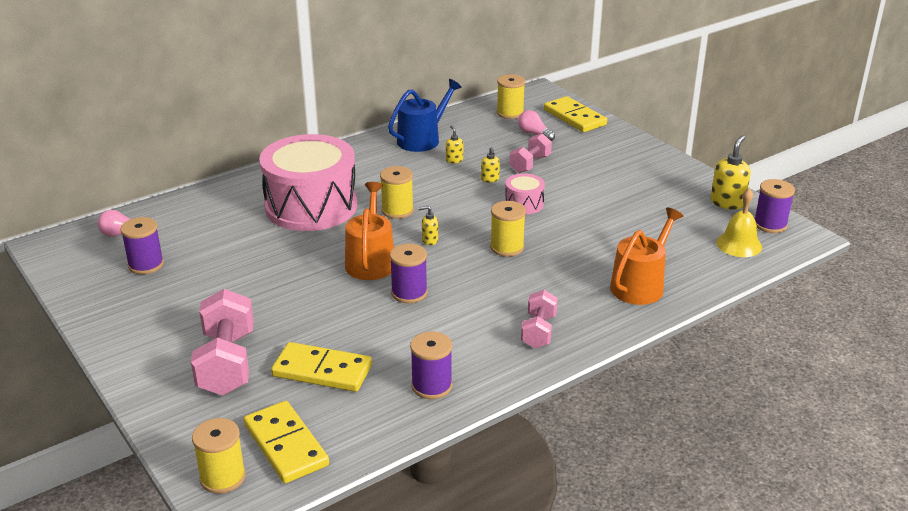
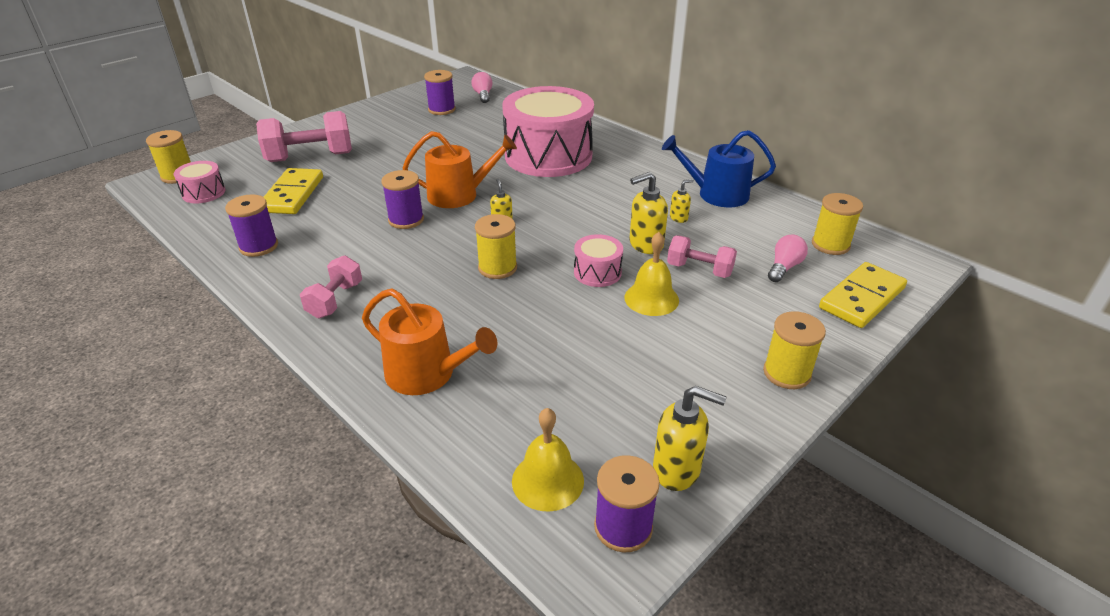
camera: 80 degrees right, 5 degrees up
(285, 445) = (204, 193): yellow domino -> pink drum
(397, 210) = (555, 197): yellow spool -> yellow spool (787, 373)
(422, 139) = (716, 194): blue watering can -> blue watering can turned 150 degrees clockwise
(490, 179) = (645, 245): yellow soap dispenser -> yellow soap dispenser, size x1.81
(538, 331) = (335, 300): pink dumbbell -> pink dumbbell turned 75 degrees counterclockwise
(562, 187) = (651, 298): none -> yellow bell

